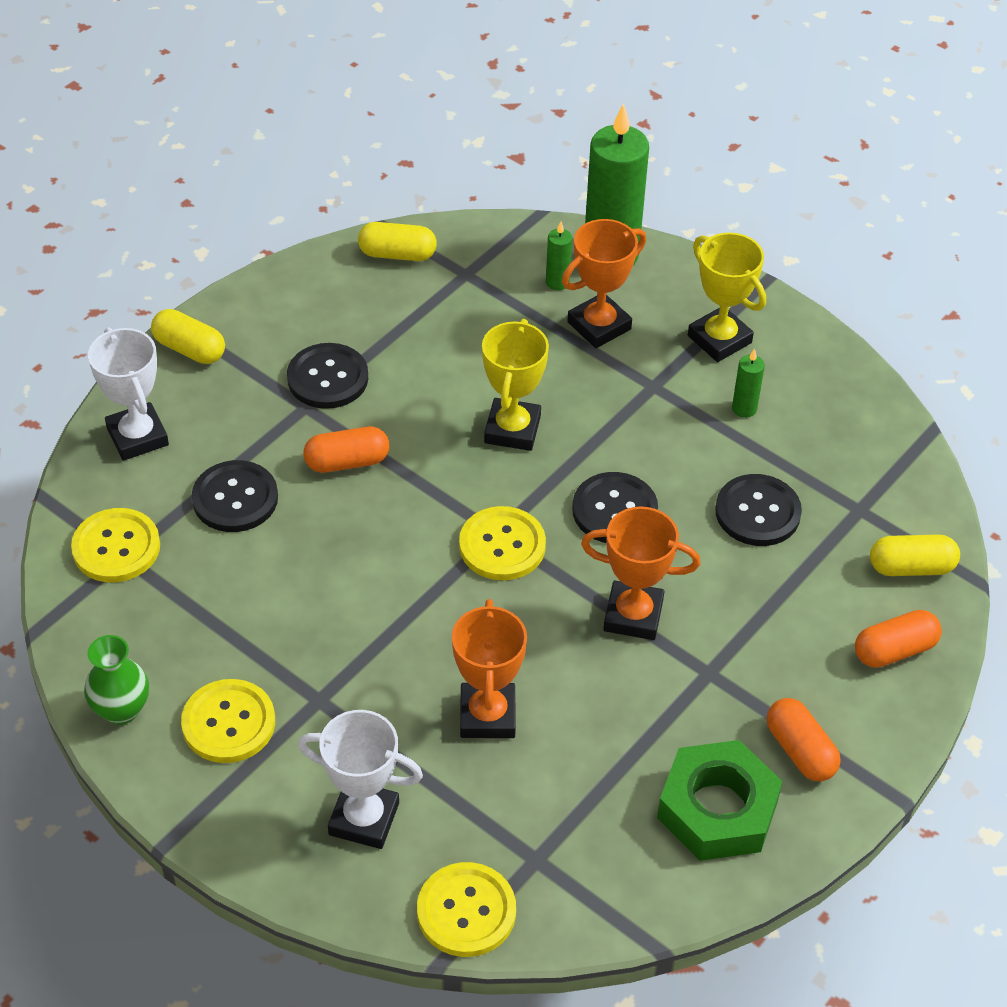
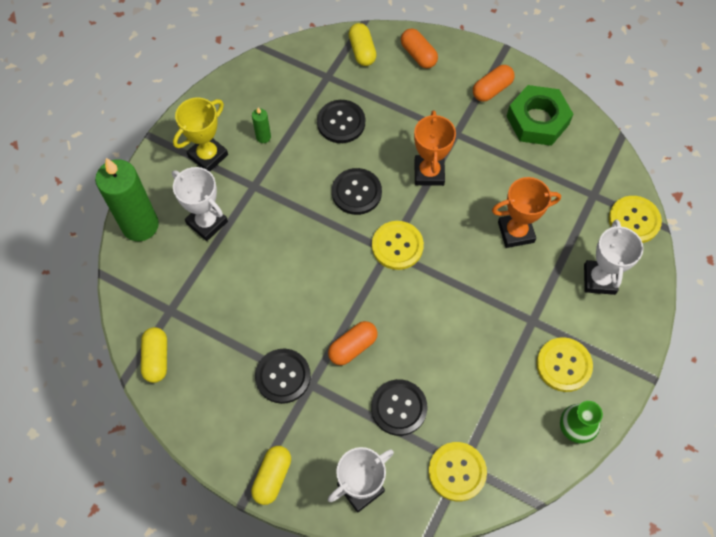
camera: 100 degrees left, 15 degrees up
(347, 462) = (352, 347): orange capsule -> orange capsule turned 75 degrees clockwise
(512, 429) = (305, 257): yellow trophy -> none
(557, 282) = (170, 253): green candle -> none
(599, 325) = (207, 222): orange trophy -> white trophy

